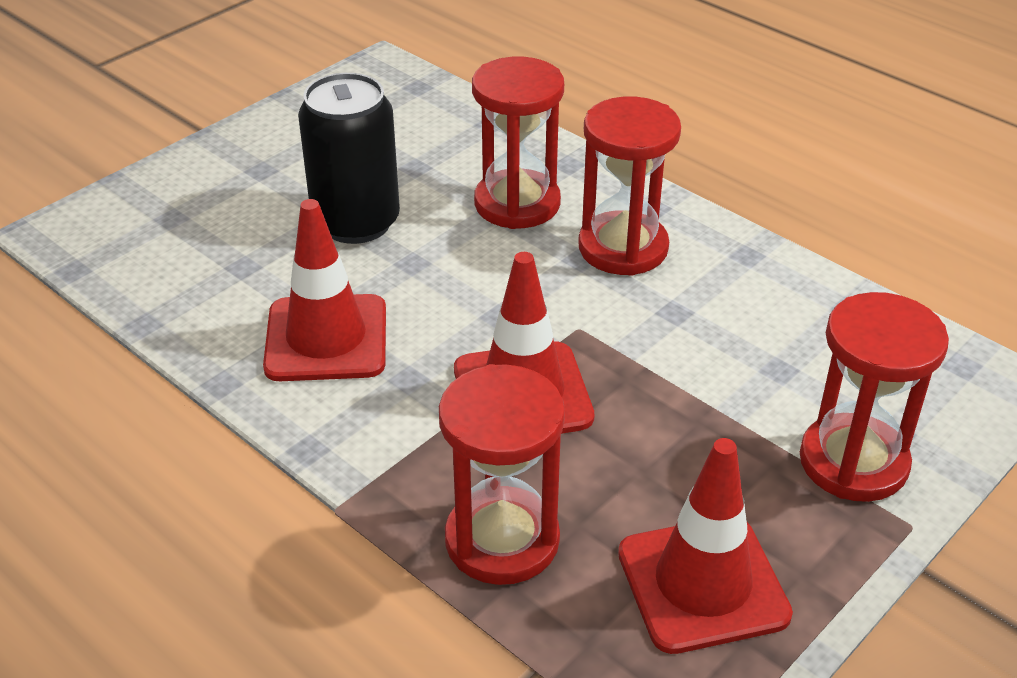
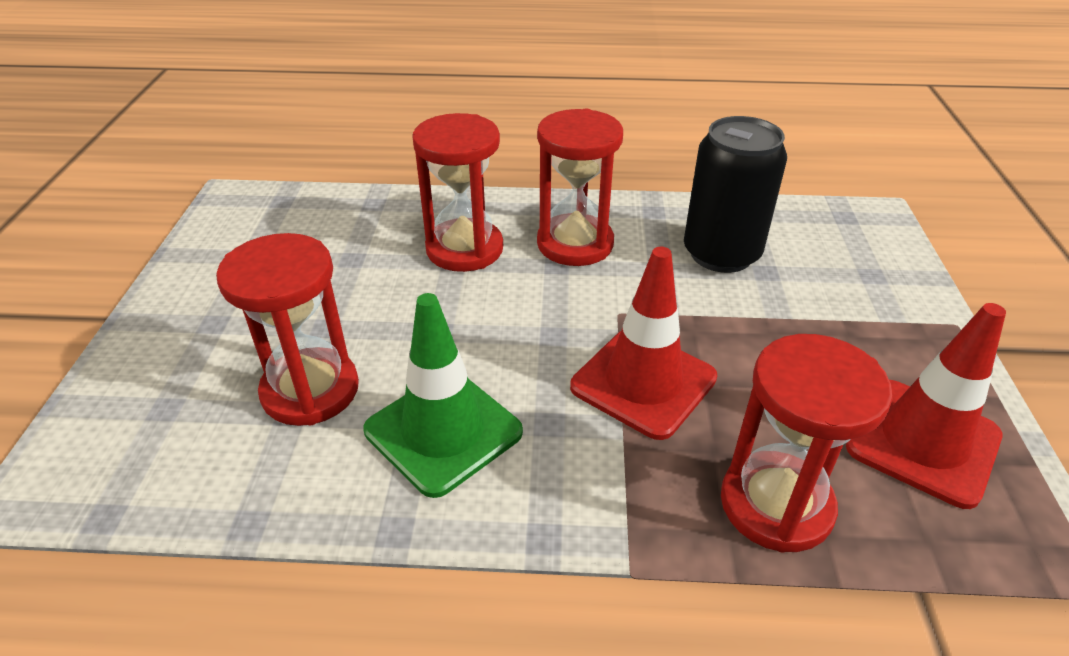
camera: 40 degrees left, 0 degrees up
(326, 338) = (443, 431): red traffic cone -> green traffic cone
(356, 222) = (353, 323): black can -> black can (721, 254)
(853, 462) = (879, 305): red hourglass -> red hourglass (310, 390)

